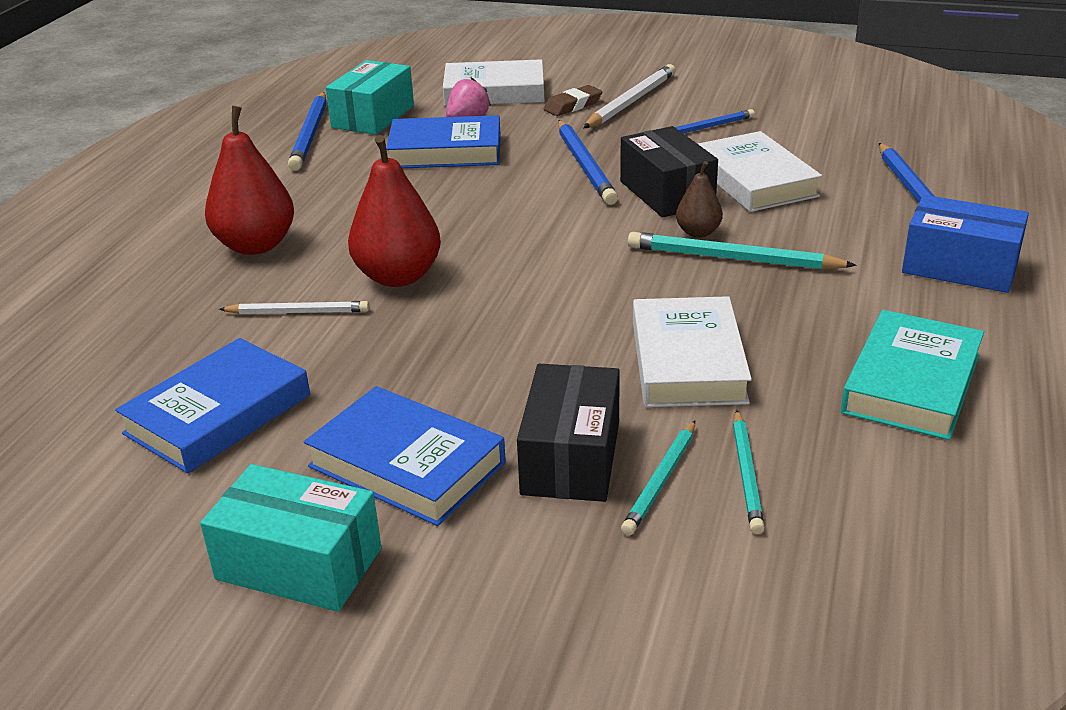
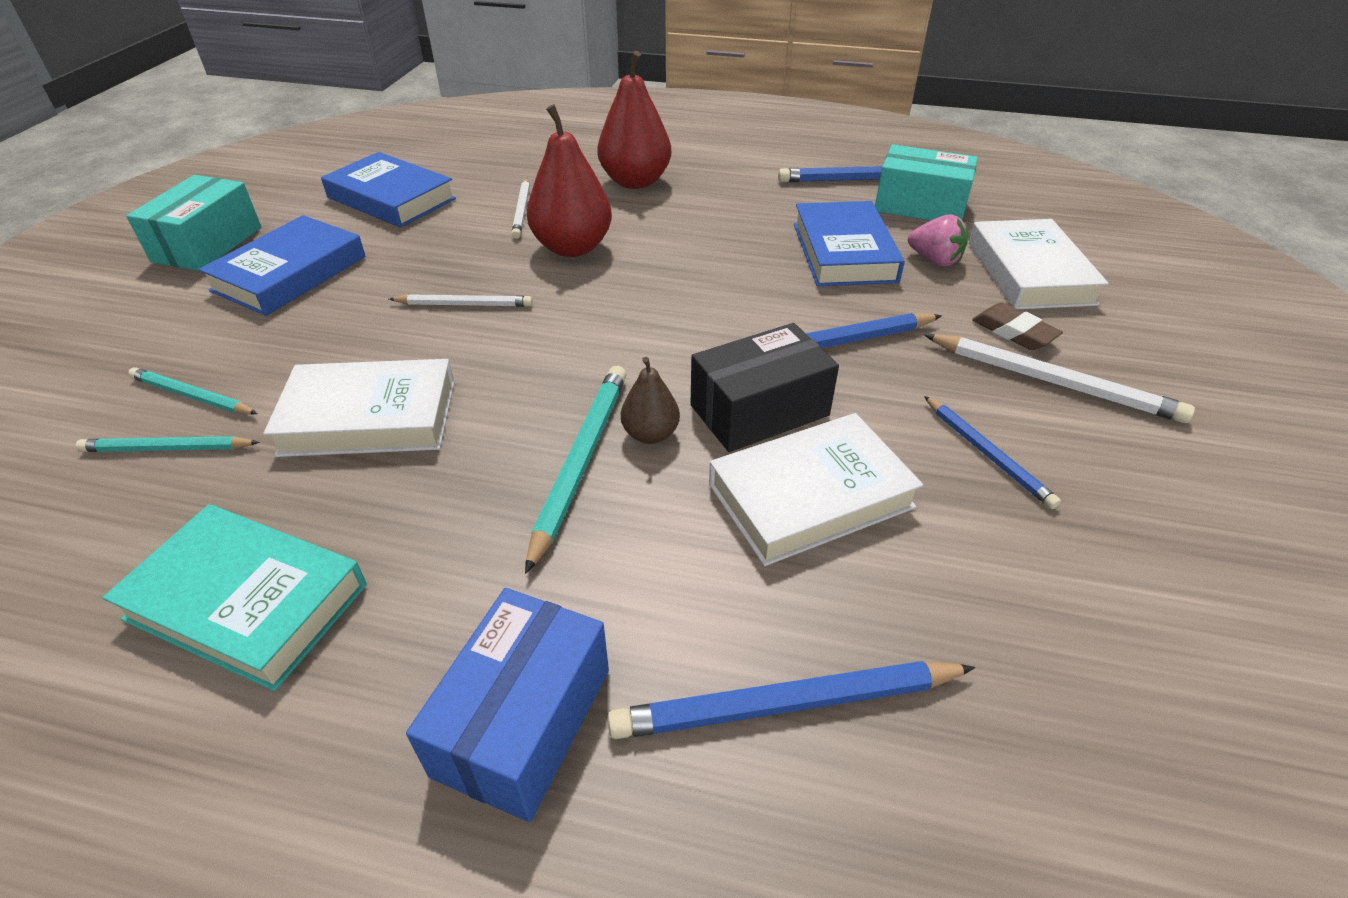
camera: 85 degrees right, 10 degrees up
(501, 331) = (464, 304): none -> white pencil
(571, 457) = (253, 347): black box -> none

